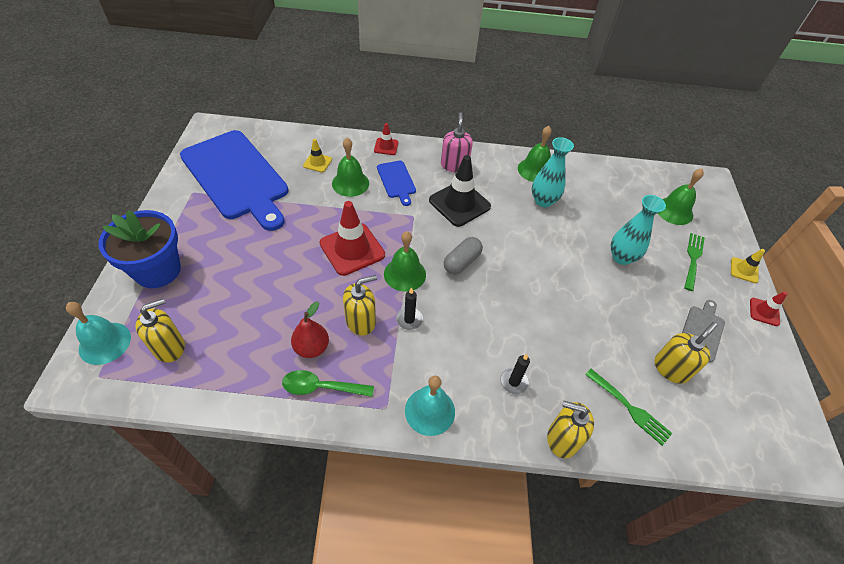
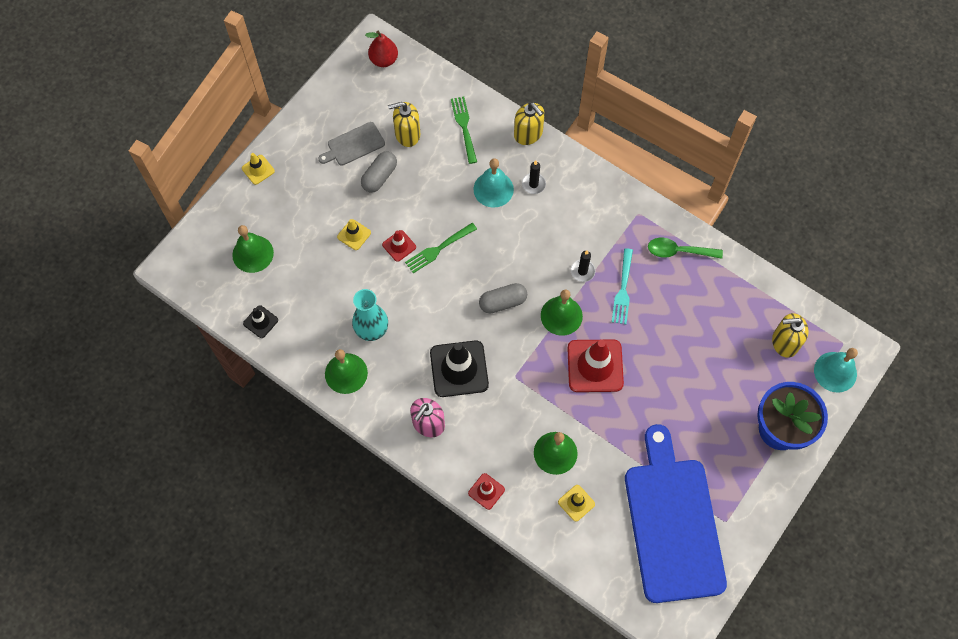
camera: 145 degrees left, 15 degrees up
(311, 347) = (672, 286): red pear -> red pear (384, 60)
(321, 387) = (678, 251): green spoon -> green spoon turned 150 degrees clockwise
(361, 321) = (623, 289): yellow soap dispenser -> turquoise fork
(397, 181) = (504, 432): blue cutting board -> none
(430, 411) = (608, 196): turquoise bell -> turquoise bell (493, 189)
(620, 174) = (260, 322): none -> black traffic cone
(621, 257) = (354, 235): turquoise vase -> yellow traffic cone
(652, 314) = (379, 177): none -> grey capsule
(693, 259) = (291, 201): green fork -> green fork (438, 249)
(764, 312) = (285, 132): red traffic cone -> red traffic cone (399, 246)

